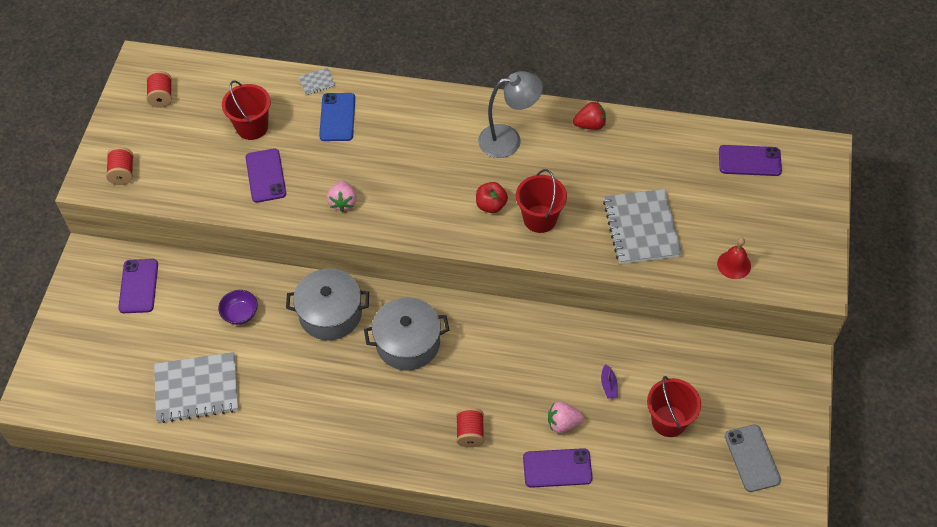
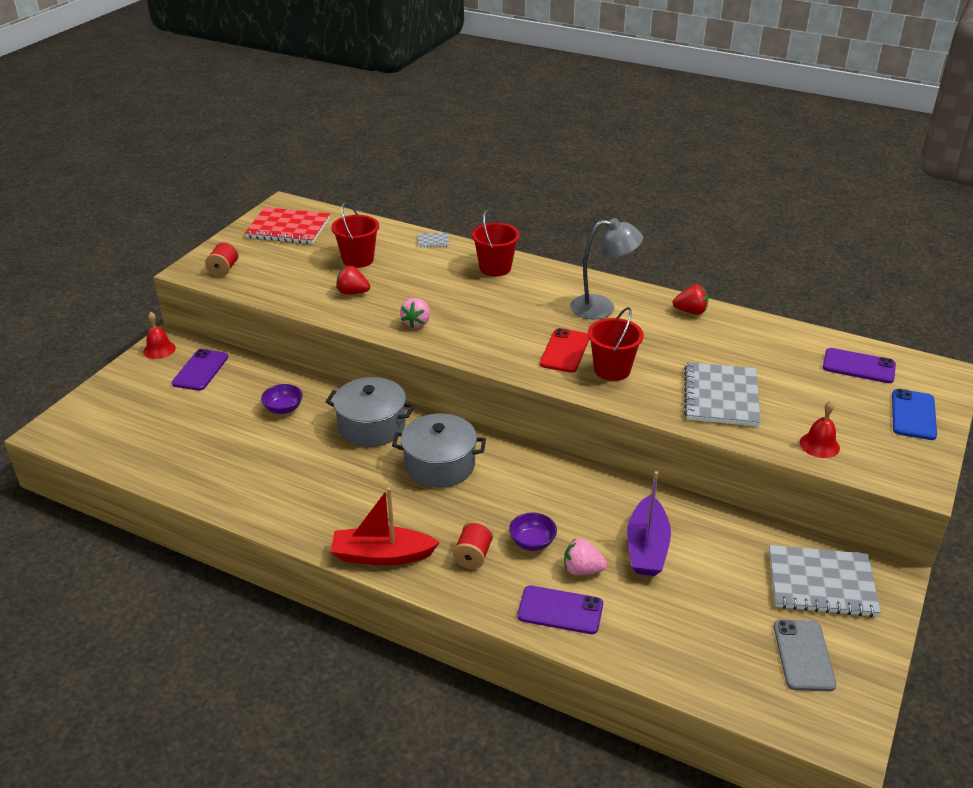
camera: 15 degrees right, 20 degrees down
(84, 270) = (159, 349): none -> red bell
(161, 97) = (288, 228): red spool -> red notebook
(196, 388) = (209, 457): grey notebook -> grey notebook (821, 583)
(266, 176) = (352, 292): purple phone -> red strawberry
(337, 117) = (441, 266): blue phone -> blue phone (913, 415)
(394, 454) = (382, 555): none -> red boat
(491, 205) = (564, 351): red apple -> red phone
(514, 406) = (532, 542): none -> purple bowl
(608, 385) = (647, 547): purple boat -> purple boat, size x2.33
(669, 421) = (708, 595): red bucket -> red bucket (495, 268)

